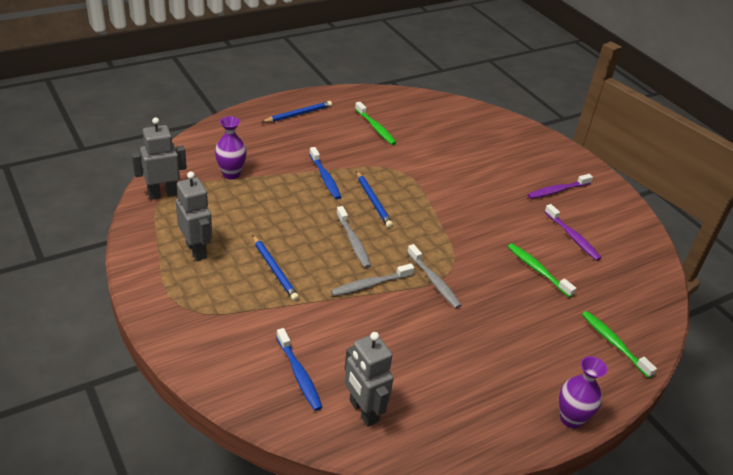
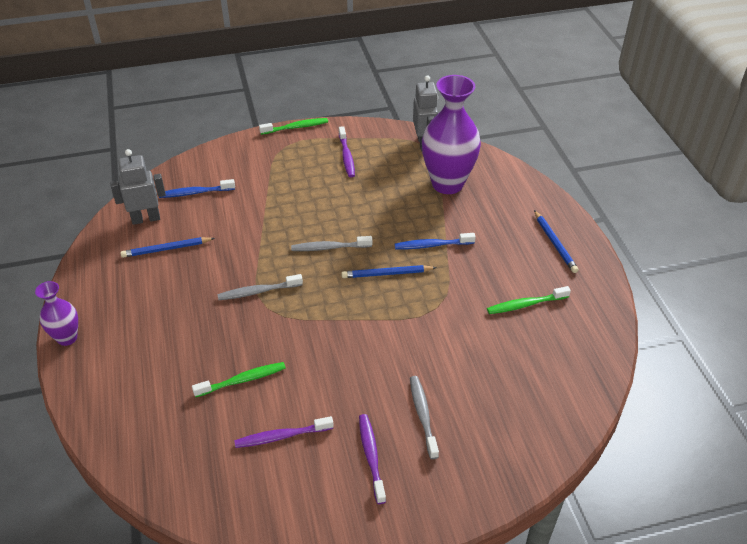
camera: 110 degrees right, 5 degrees up
(196, 250) = (346, 156): grey robot -> purple toothbrush
(231, 174) = (447, 184): purple vase -> purple vase, size x1.93
(274, 270) = (309, 194): blue pencil -> blue pencil (166, 249)
(370, 284) = (270, 248): grey toothbrush -> grey toothbrush (423, 415)
(614, 343) = (121, 407): green toothbrush -> green toothbrush (296, 127)

